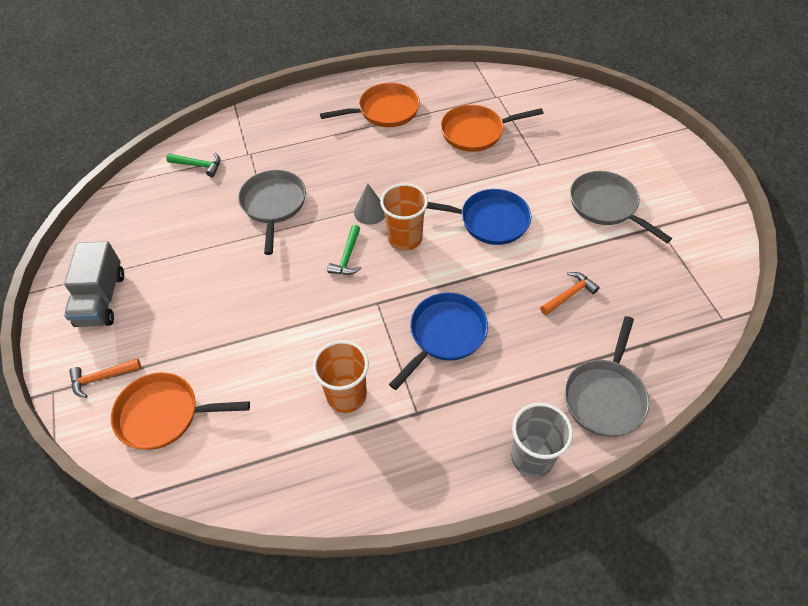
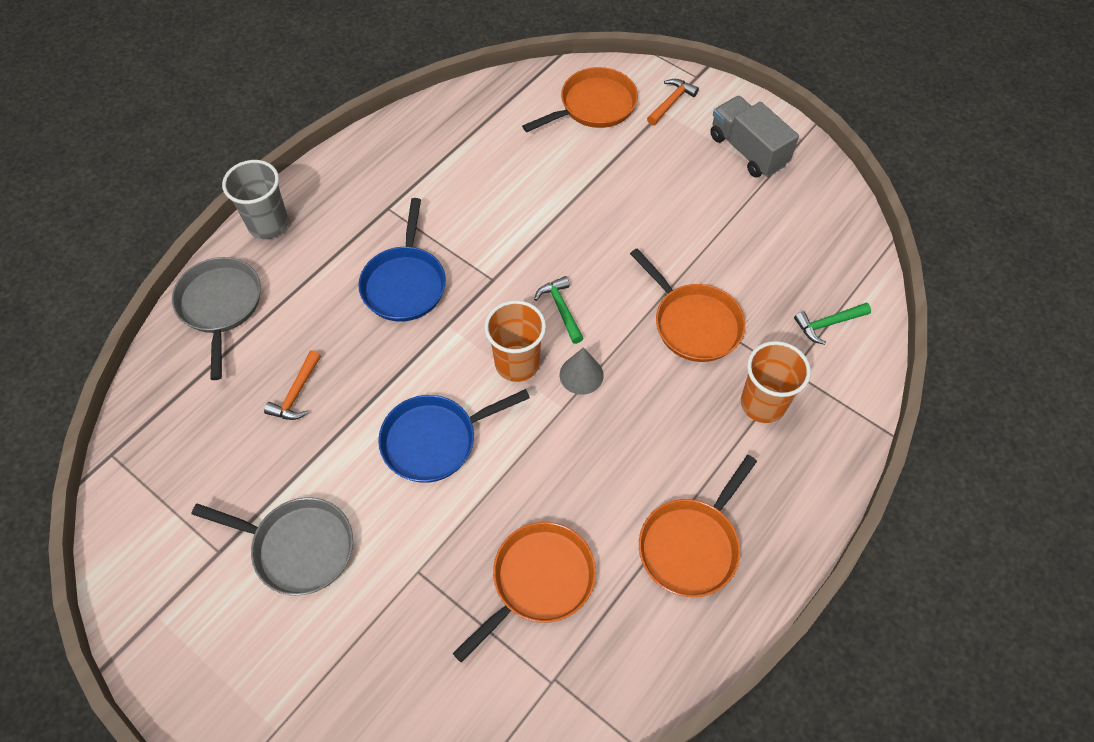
camera: 145 degrees right, 5 degrees up
(273, 205) = (693, 323): grey pan -> orange pan
(346, 395) = (458, 190): orange cup -> orange cup (763, 403)

